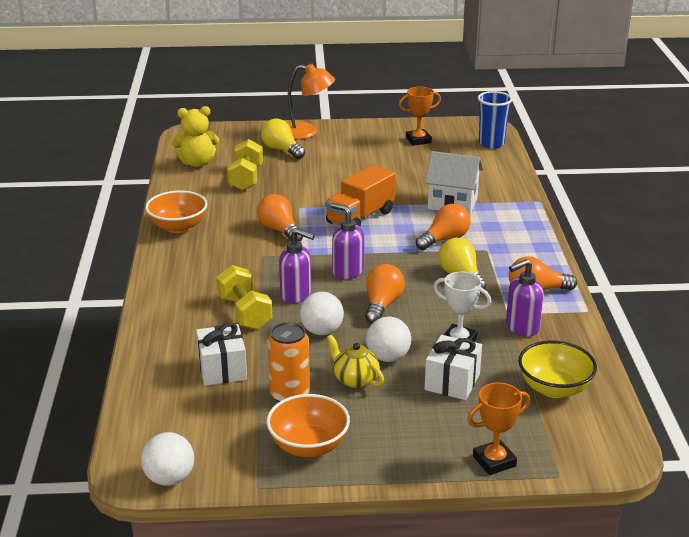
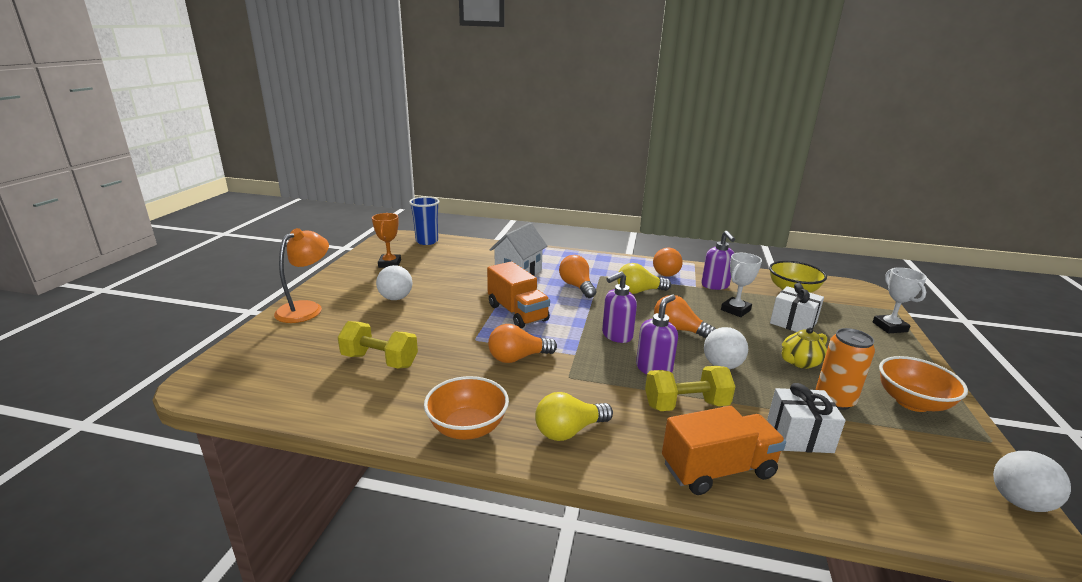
camera: 75 degrees left, 5 degrees down
(165, 328) = (718, 470): none -> orange truck
(197, 163) = (301, 390): yellow teddy bear -> none
(282, 150) = (332, 328): yellow light bulb -> yellow light bulb (569, 431)
(388, 357) = (762, 342): white ball -> white ball (396, 298)
(494, 461) = (889, 327): orange trophy -> white trophy

